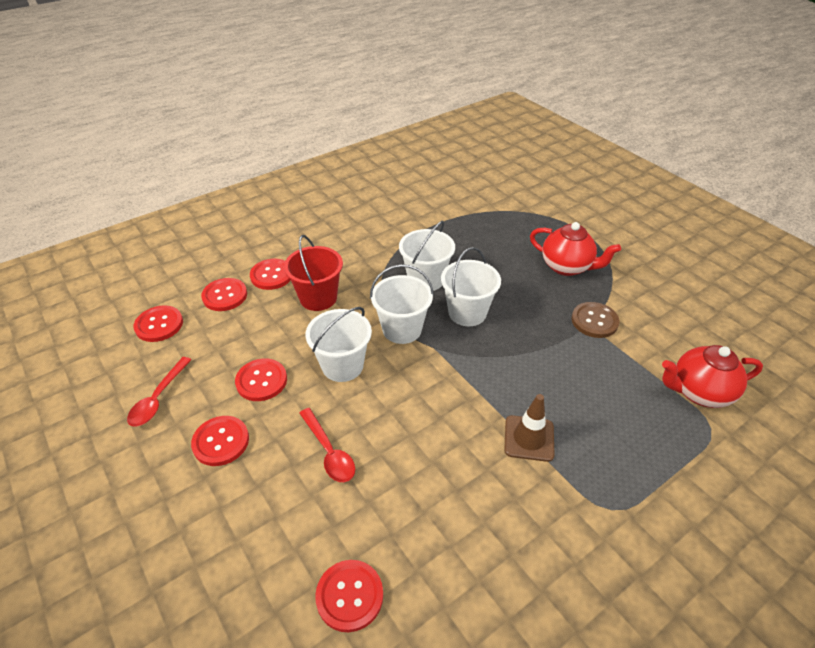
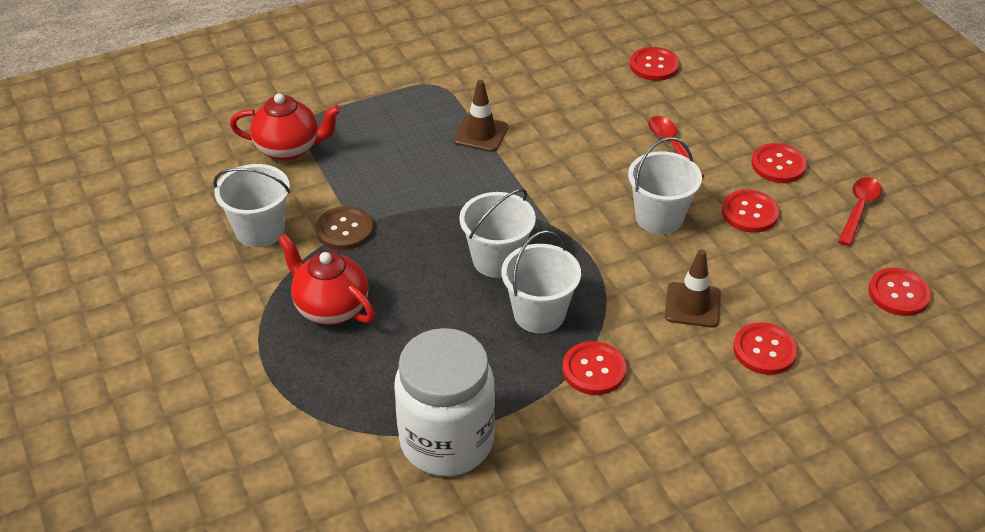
camera: 170 degrees left, 0 degrees up
(225, 296) = (825, 325): red button -> red button (594, 370)
(318, 298) = (692, 305): red bucket -> brown traffic cone
(402, 329) = (585, 249): white bucket -> white bucket (260, 230)
(460, 211) = (447, 441): none -> white jar

